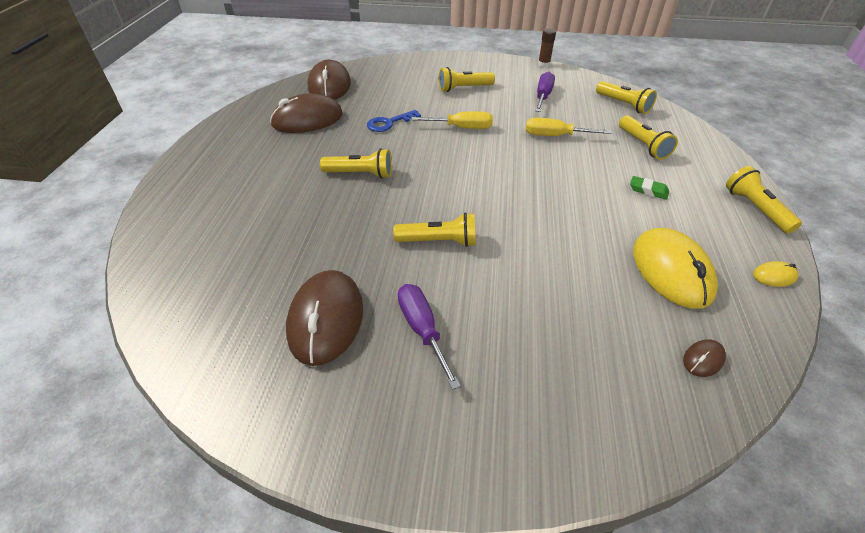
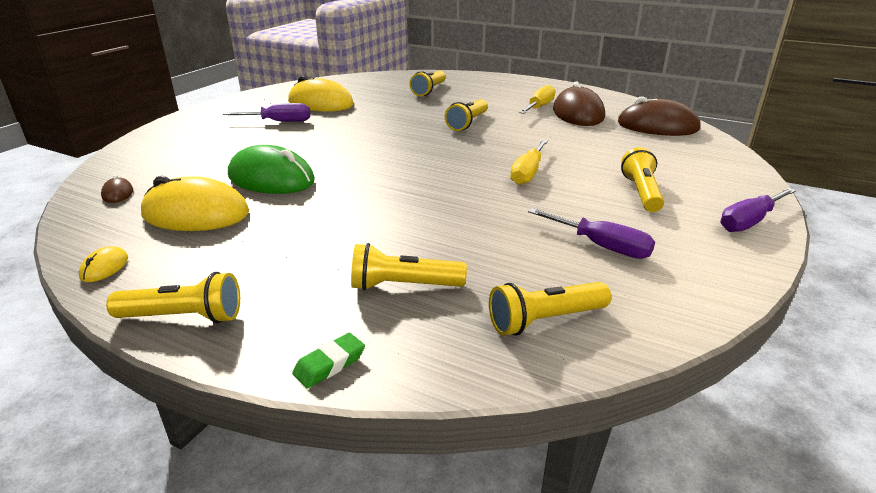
camera: 110 degrees right, 15 degrees down
(326, 319) = (320, 103): brown mouse -> yellow mouse
(389, 123) = (556, 142): blue key -> none
(439, 241) = (351, 136): yellow flashlight -> yellow flashlight (429, 90)
(478, 62) = (749, 221): none -> purple screwdriver
(543, 64) = (748, 284): brown glue stick -> none
(555, 136) = (475, 223): yellow screwdriver -> yellow screwdriver (539, 107)
(575, 256) = (271, 178): none -> green mouse
(648, 190) = (308, 248): green eraser -> green eraser (329, 364)

